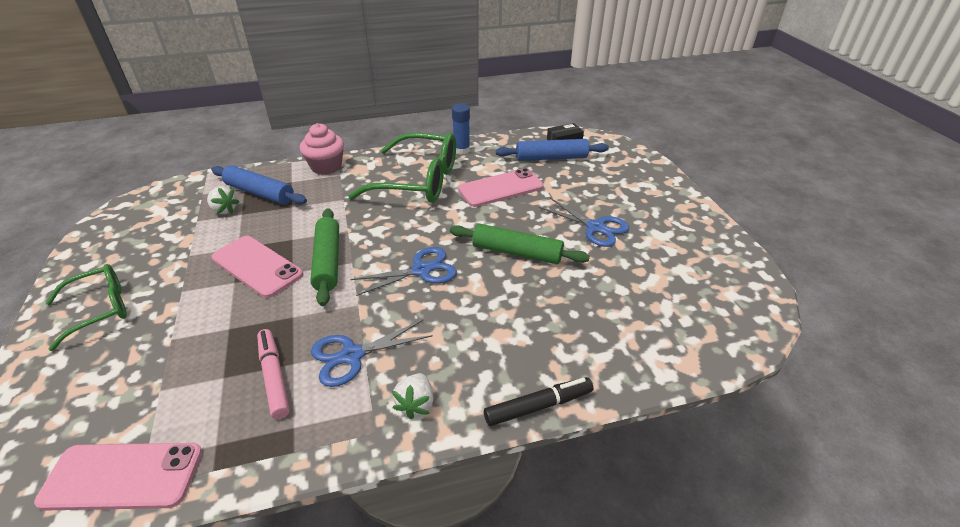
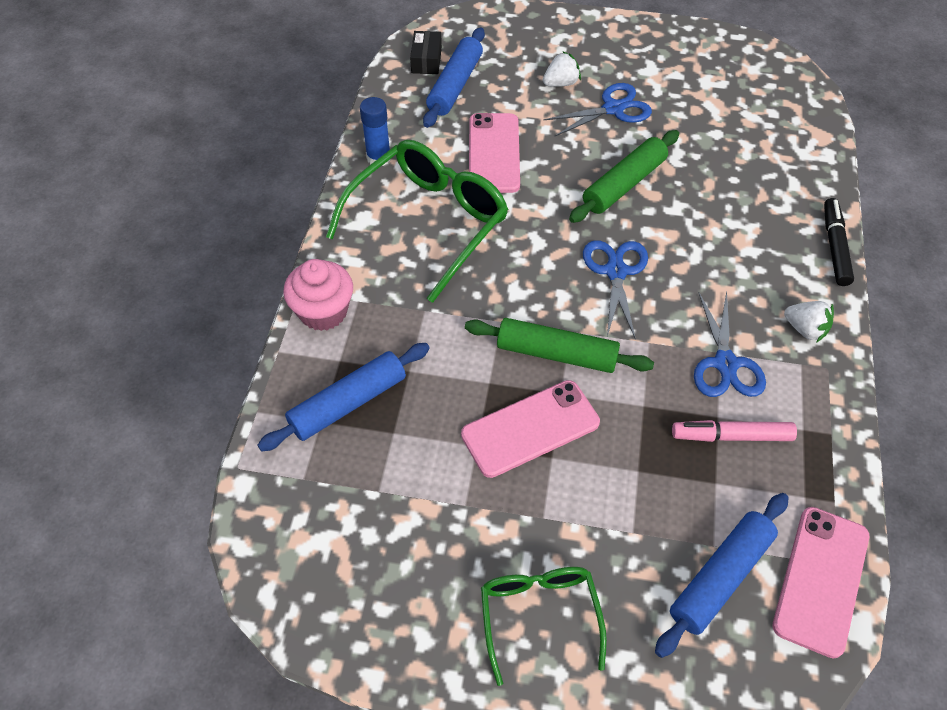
camera: 65 degrees left, 15 degrees up
(128, 401) = (720, 577): none -> blue rolling pin
(224, 210) = (370, 453): white strawberry -> white strawberry (561, 83)

